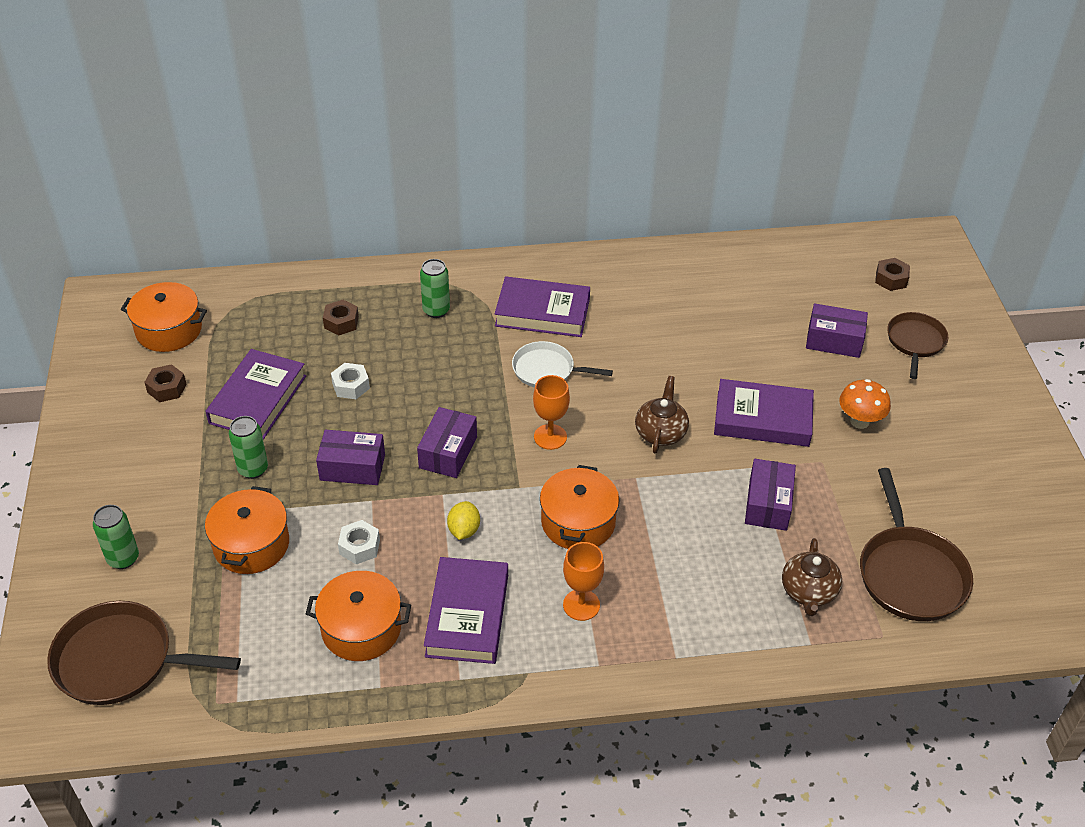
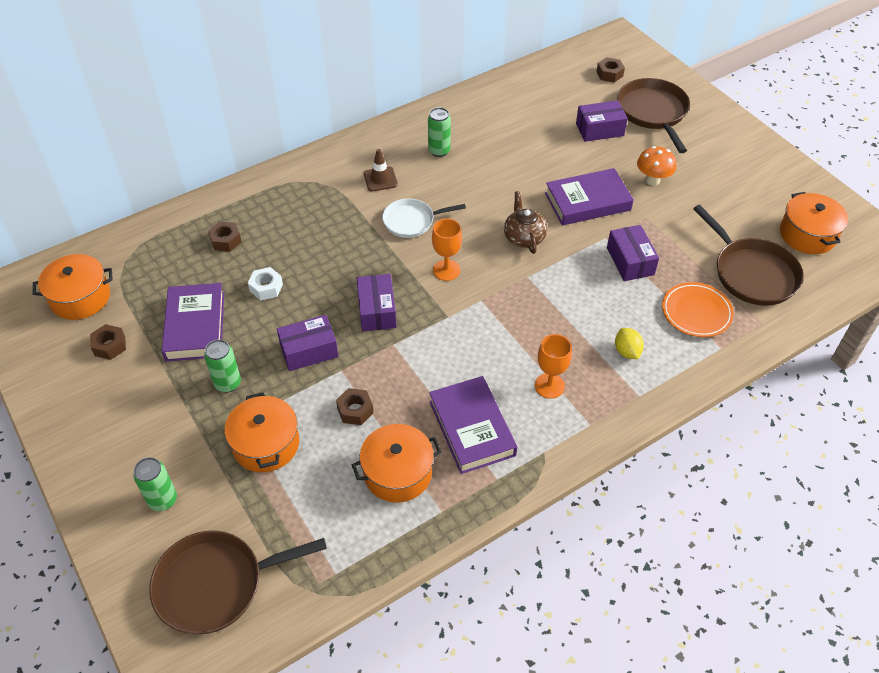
camera: 25 degrees left, 5 degrees up
(359, 547) = (355, 410): white nut -> brown nut
(436, 310) = (297, 205): green can -> green can (439, 151)
(464, 530) = (427, 365): yellow lemon -> yellow lemon (627, 351)
(542, 312) = (380, 179): purple book -> brown traffic cone
(578, 522) = (507, 325): orange pot -> orange pot (807, 234)
(808, 592) = (696, 312): brown teapot -> orange plate
(915, 342) = (653, 112): brown pan -> brown pan, size x1.57

